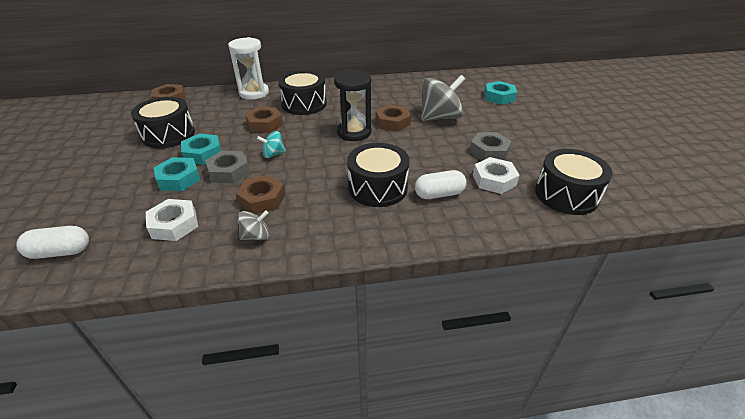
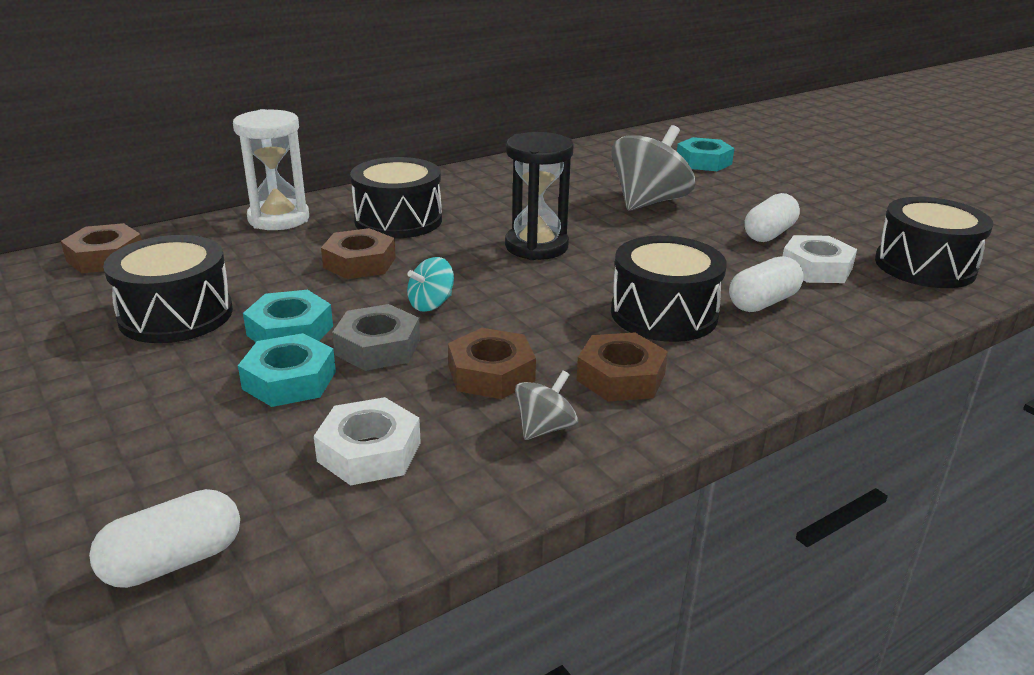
camera: 25 degrees left, 10 degrees down
(392, 122) = (583, 221): brown nut -> brown nut (620, 377)
(489, 151) = (769, 234): grey nut -> white capsule

